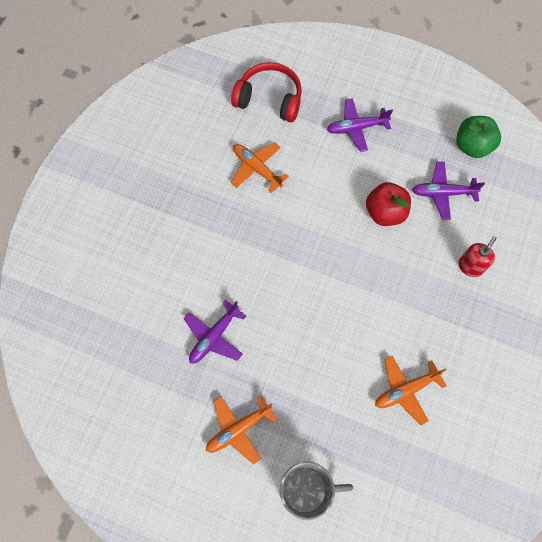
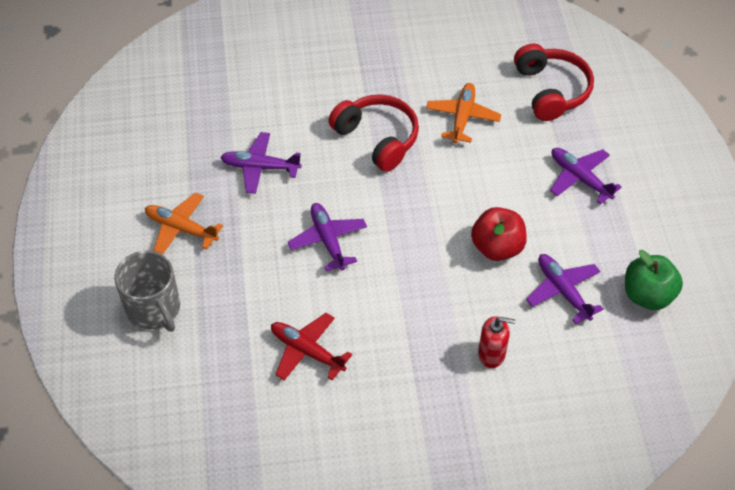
camera: 60 degrees right, 15 degrees down
(239, 236) = (377, 138): none -> red headphones
(314, 322) = (328, 240): none -> purple plane
(405, 390) = (307, 351): orange plane -> red plane

